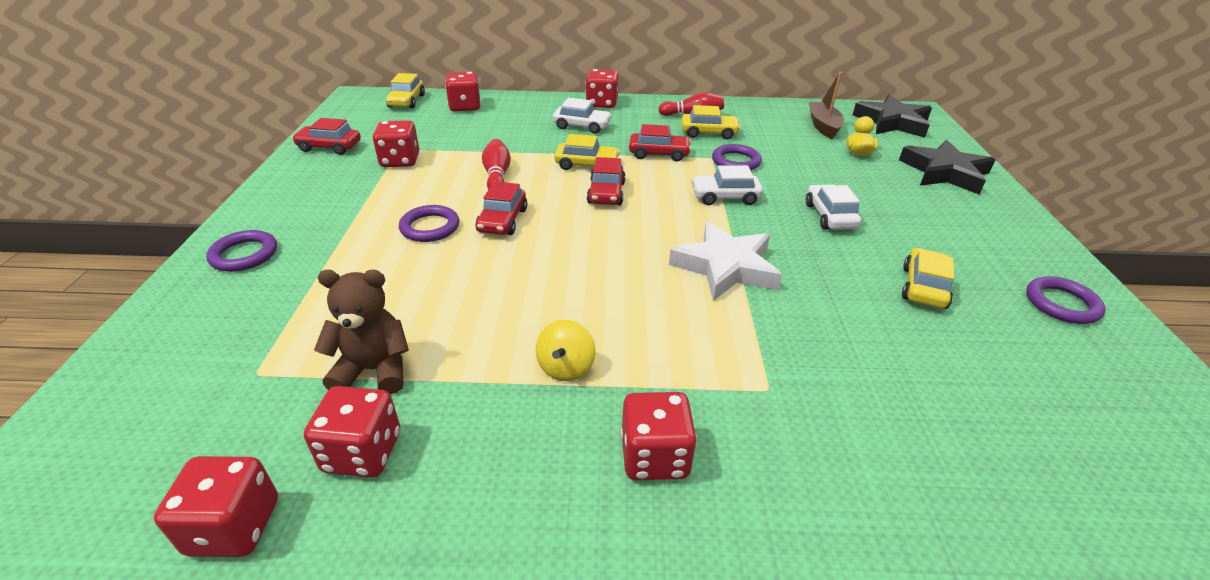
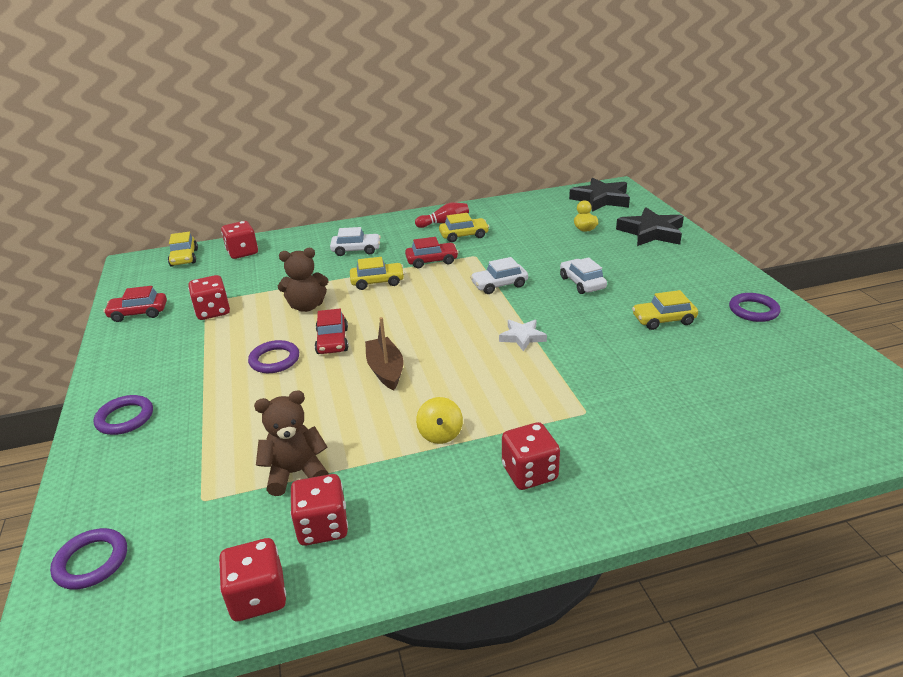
camera: 15 degrees left, 5 degrees down
(497, 176) = (307, 306): red bowling pin -> brown teddy bear
(602, 103) = (363, 227): red dice -> none
(606, 193) = (405, 301): red car -> none
(725, 267) = (522, 337): white star -> white star, size x0.56
(736, 161) = (495, 255): purple ring -> purple ring (91, 562)
(823, 126) = (550, 212): brown boat -> brown boat (385, 370)
(923, 287) = (663, 320): yellow car -> yellow car turned 105 degrees counterclockwise

